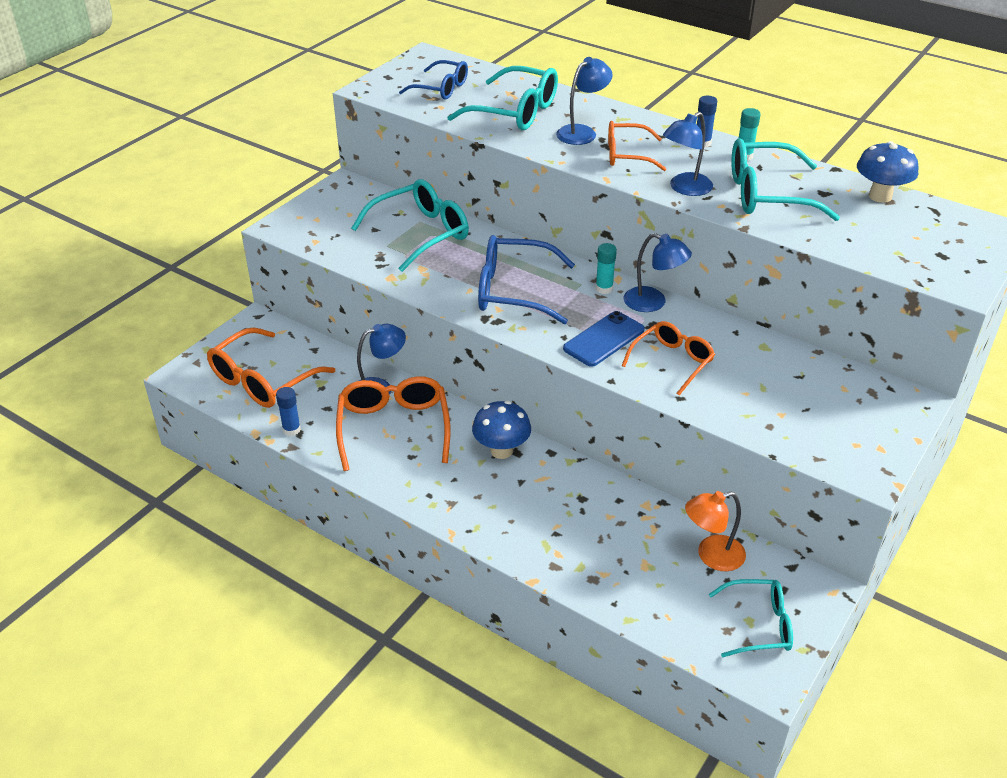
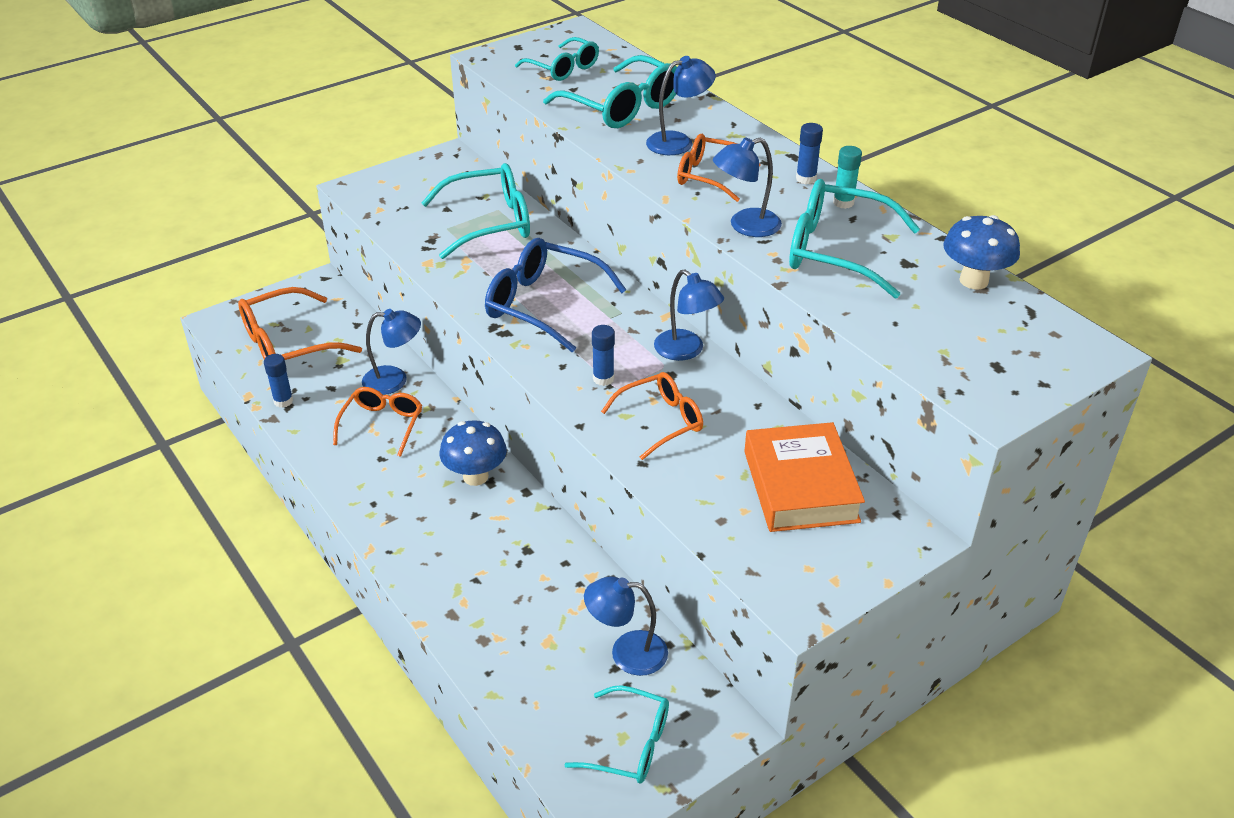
camera: 20 degrees right, 0 degrees up
(394, 428) = (382, 425): orange glasses -> orange glasses, size x0.64
(441, 88) = (563, 68): blue glasses -> turquoise glasses
(604, 288) = (642, 323): turquoise glue stick -> none
(604, 339) = (603, 378): blue phone -> blue glue stick
(711, 556) = (627, 652): orange lamp -> blue lamp
(809, 385) = (800, 486): none -> orange book

